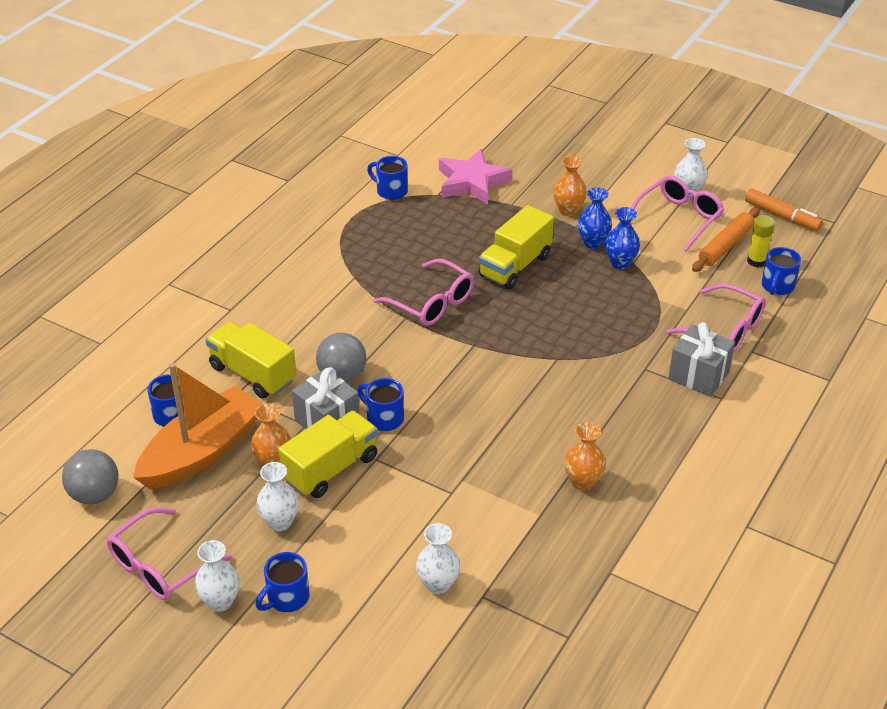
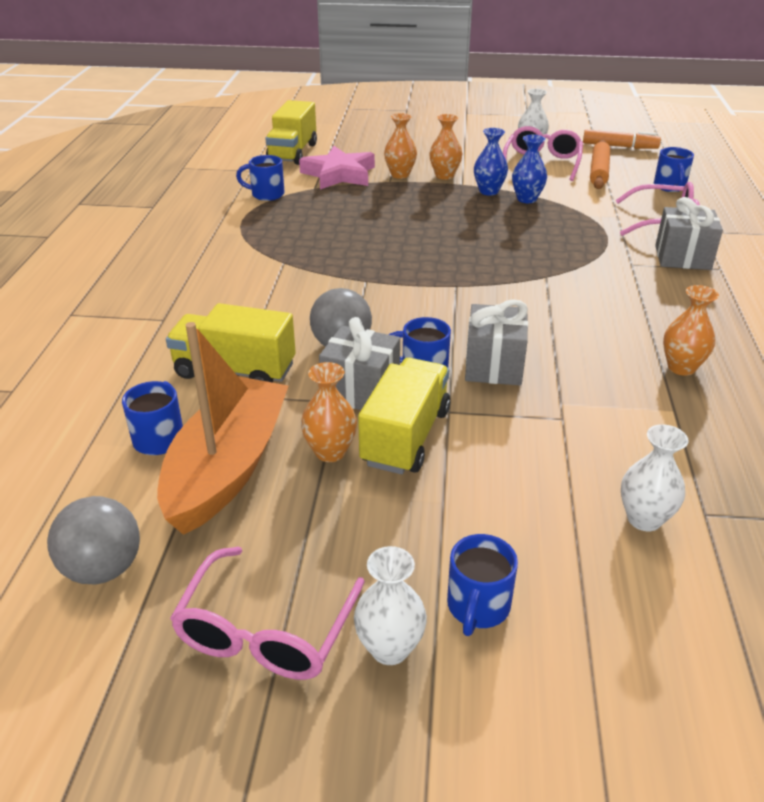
camera: 25 degrees left, 5 degrees down
(279, 522) = (391, 516): white vase -> none
(432, 303) = (383, 264): pink glasses -> none
(439, 432) = (494, 366): none -> grey gift
(515, 266) = (436, 220): yellow truck -> yellow truck (292, 153)
(527, 198) = (400, 175): none -> orange vase
(756, 261) = (634, 175): yellow glue stick -> none

